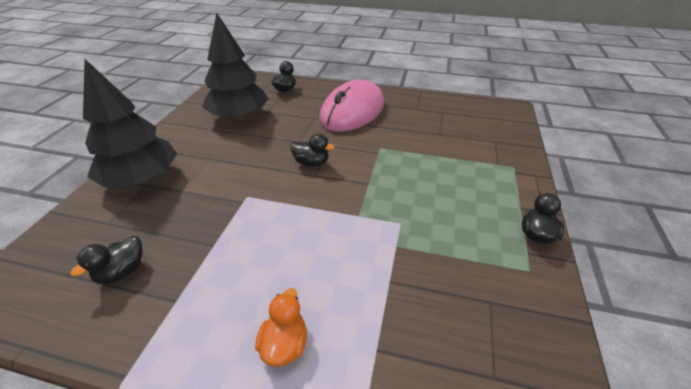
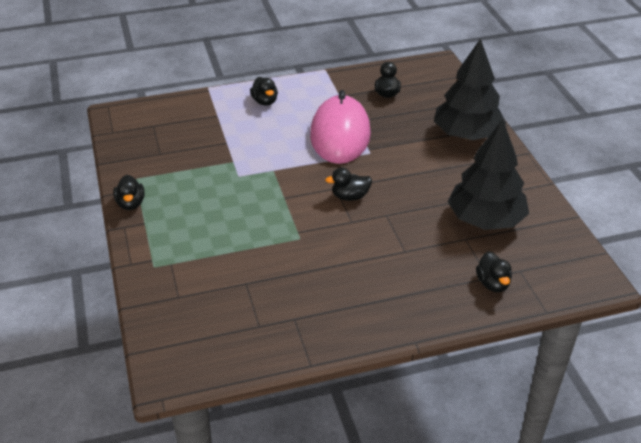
camera: 150 degrees right, 0 degrees up
(284, 344) = (265, 101): orange duck -> black duck
(352, 112) = (370, 278): pink mouse -> pink mouse (340, 134)

